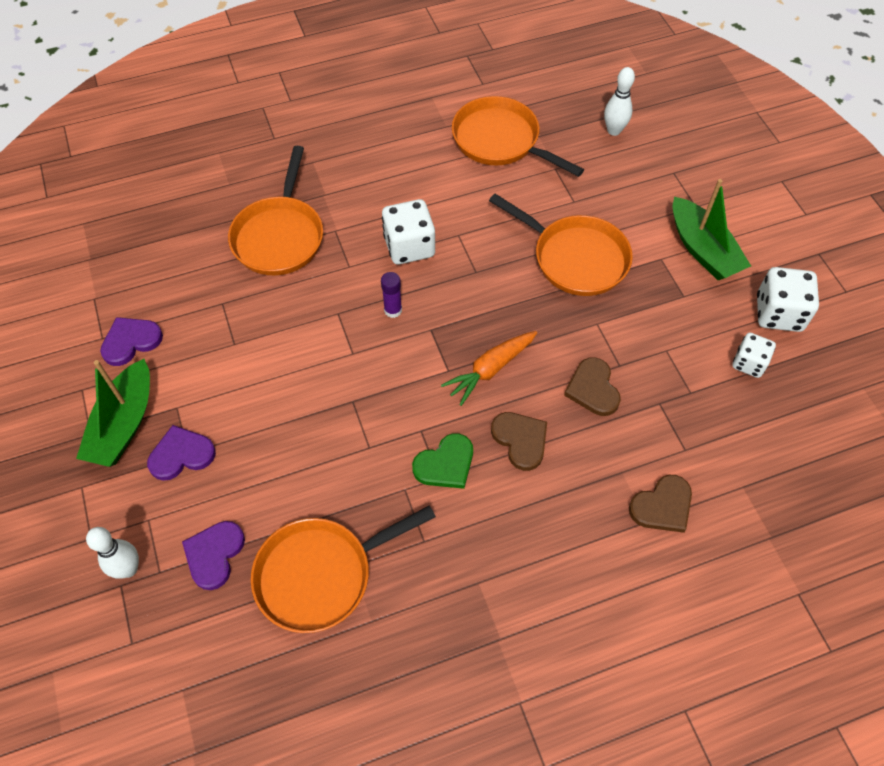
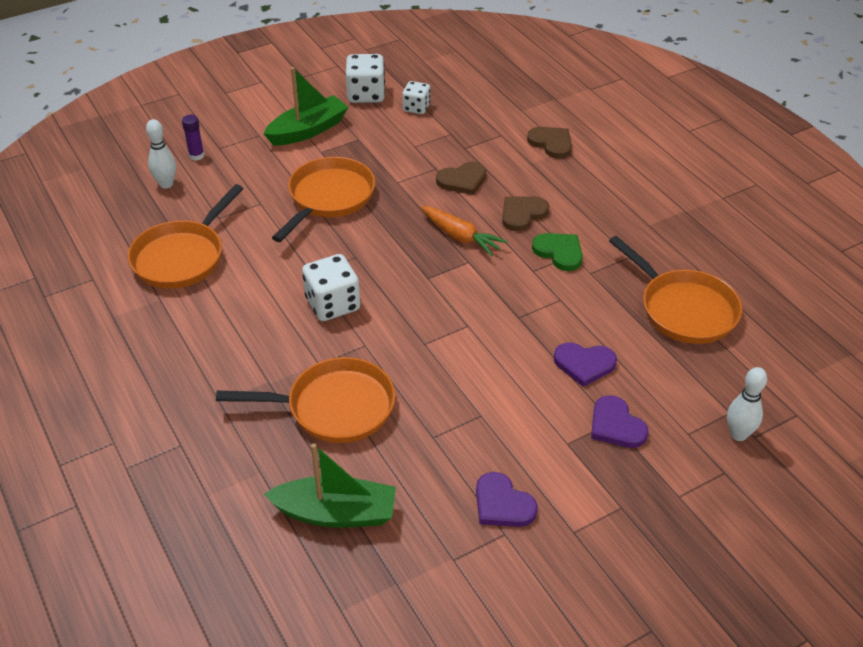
camera: 100 degrees left, 15 degrees down
(124, 424) = (601, 480): green boat -> green boat (336, 513)
(214, 554) = (698, 378): purple heart -> purple heart (584, 364)
(393, 310) = (412, 305): purple glue stick -> purple glue stick (196, 156)

